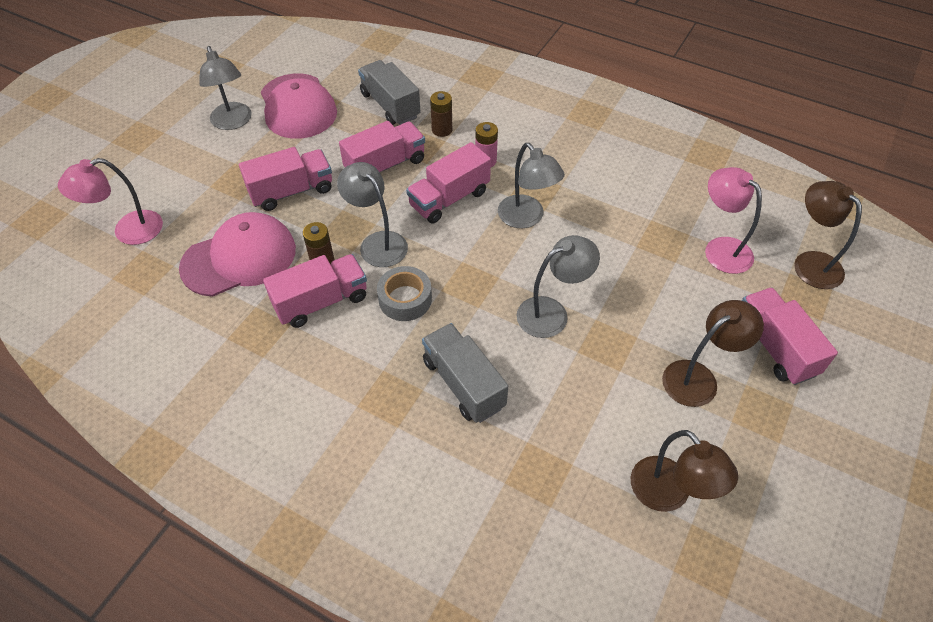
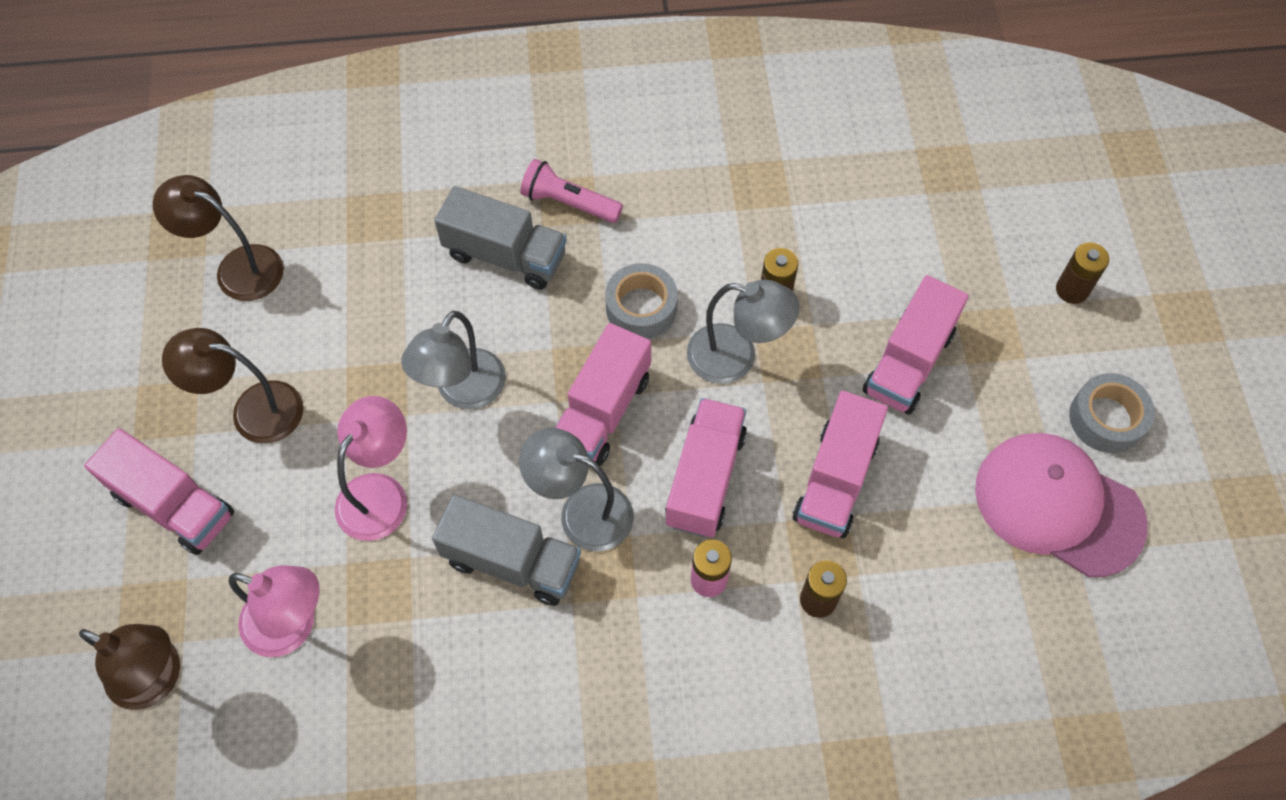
camera: 145 degrees right, 10 degrees up
(128, 231) = (1023, 198): pink lamp -> pink lamp (380, 493)
(171, 176) = (1072, 290): none -> brown battery
(233, 122) = (1106, 419): grey lamp -> grey tape
(239, 258) = (868, 243): pink cap -> none
(321, 302) = (728, 250): pink truck -> pink truck (602, 411)
(390, 105) = (935, 599): grey truck -> grey truck (512, 562)
(391, 395) = (569, 203): none -> pink flashlight
(698, 377) = (253, 410): brown lamp -> brown lamp turned 75 degrees clockwise

